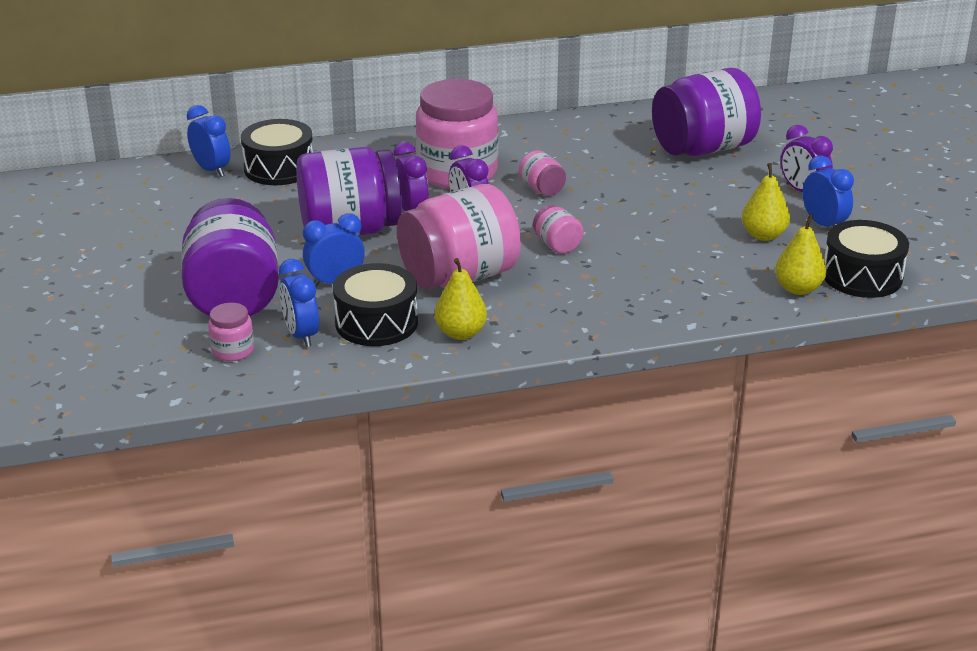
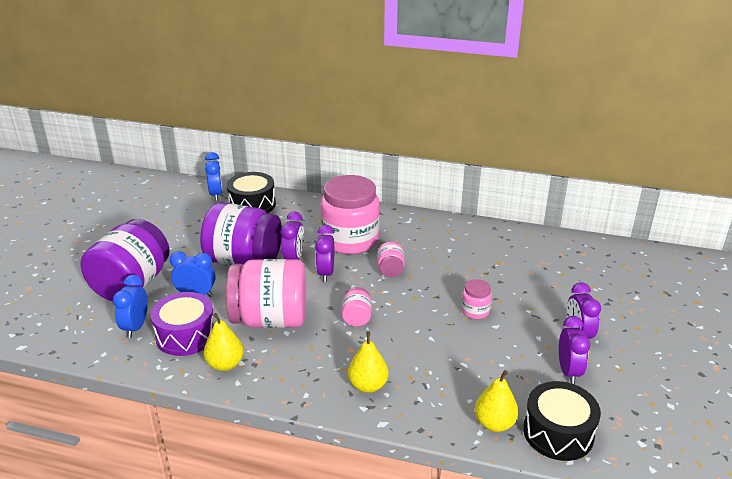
camera: 30 degrees right, 0 degrees up
(233, 350) = (89, 323): pink jar -> pink jar (475, 311)
(376, 322) = (186, 335): black drum -> purple drum
(703, 148) = (534, 274): purple jar -> none
(763, 235) = (511, 364): yellow pear -> yellow pear (368, 385)
(823, 224) = (568, 371): blue clock -> purple clock

